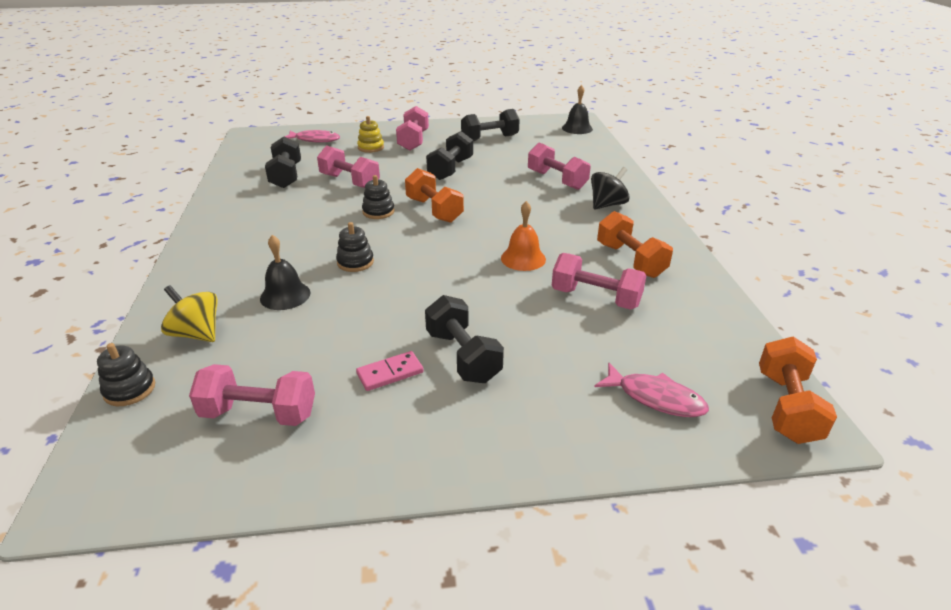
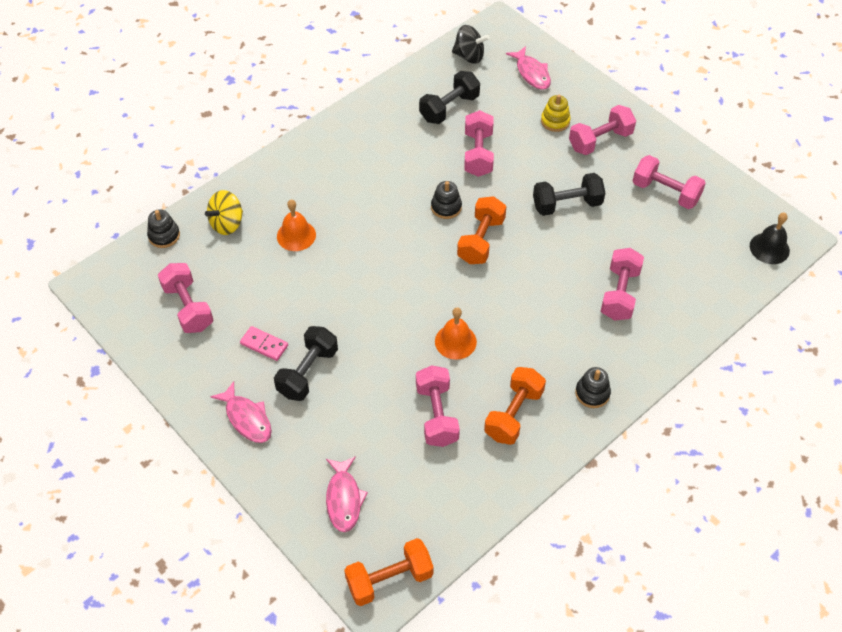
camera: 55 degrees right, 20 degrees up
(196, 333) = (227, 223): yellow spinning top -> yellow spinning top turned 135 degrees counterclockwise
(285, 295) = (296, 235): black bell -> orange bell
(355, 262) = (364, 244): black stacking toy -> black stacking toy (592, 393)
(477, 431) = (247, 418): none -> pink fish
(490, 138) = (665, 192): black dumbbell -> pink dumbbell
(607, 205) = (603, 355): black spinning top -> black spinning top (469, 56)

